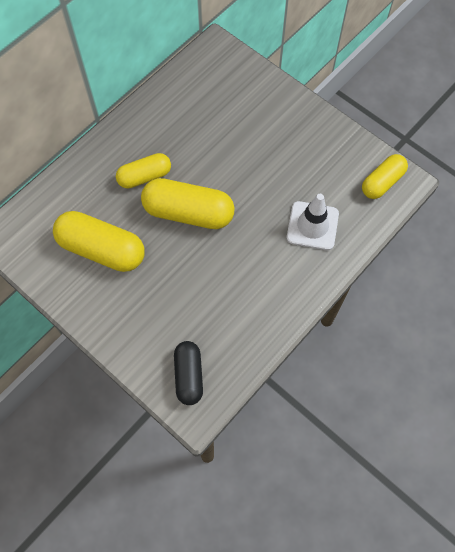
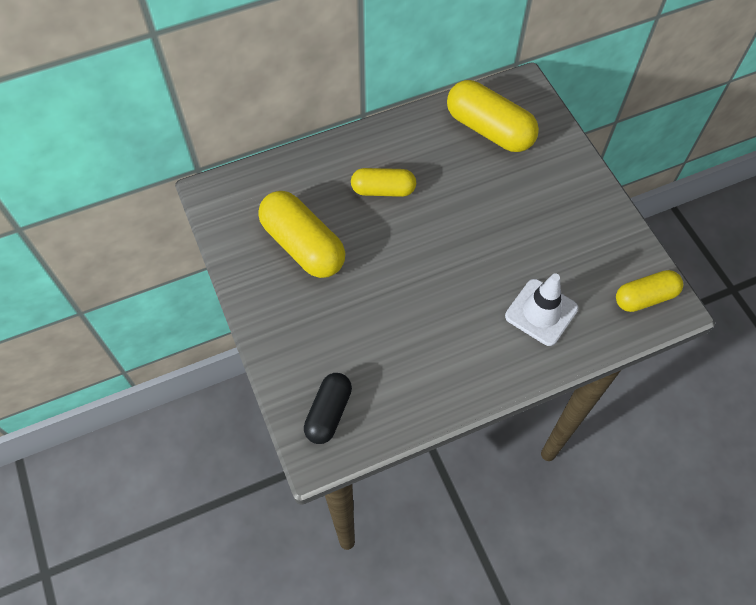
camera: 25 degrees right, 5 degrees down
(188, 213) = (411, 244): yellow capsule -> yellow capsule (489, 129)

